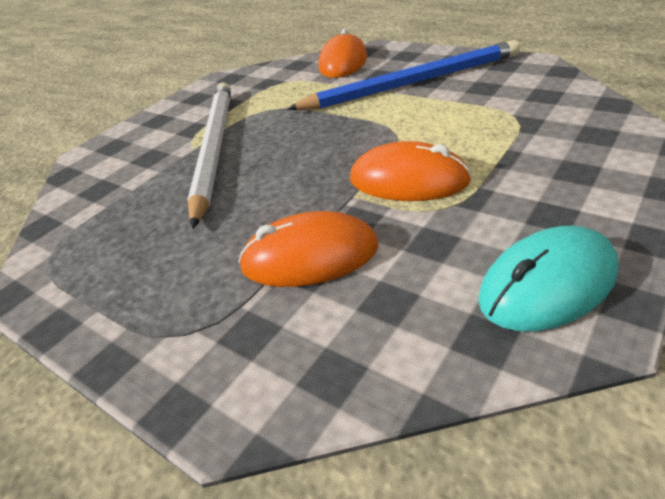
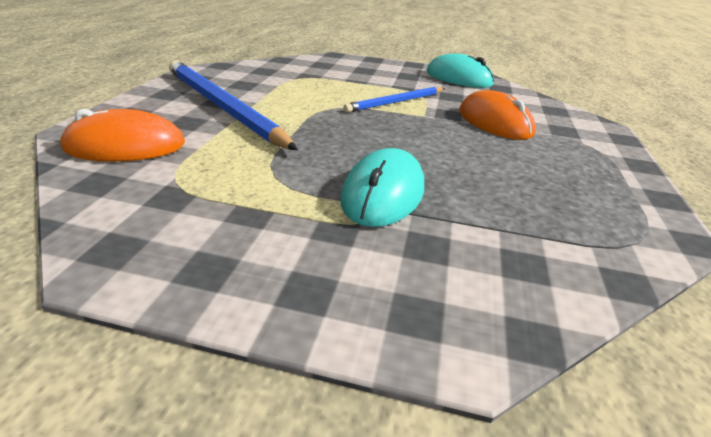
camera: 120 degrees left, 5 degrees down
(214, 148) = (383, 193): white pencil -> turquoise mouse
(408, 180) = (395, 102): orange mouse -> blue pencil

